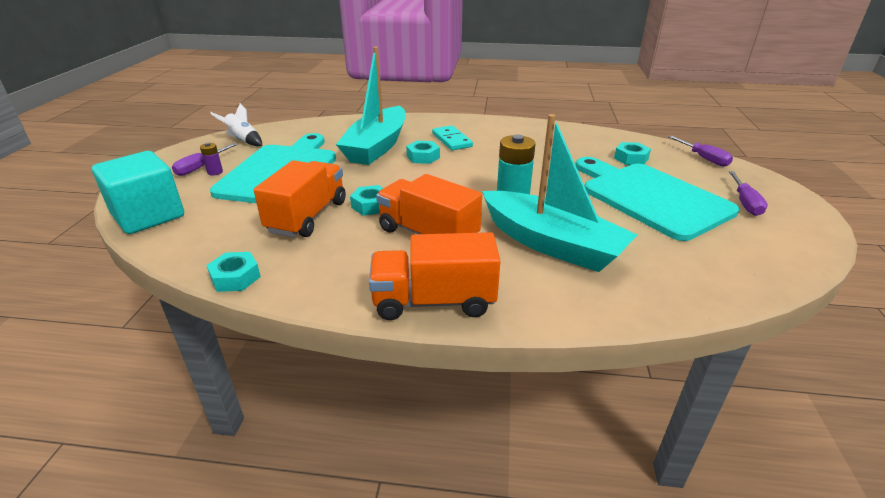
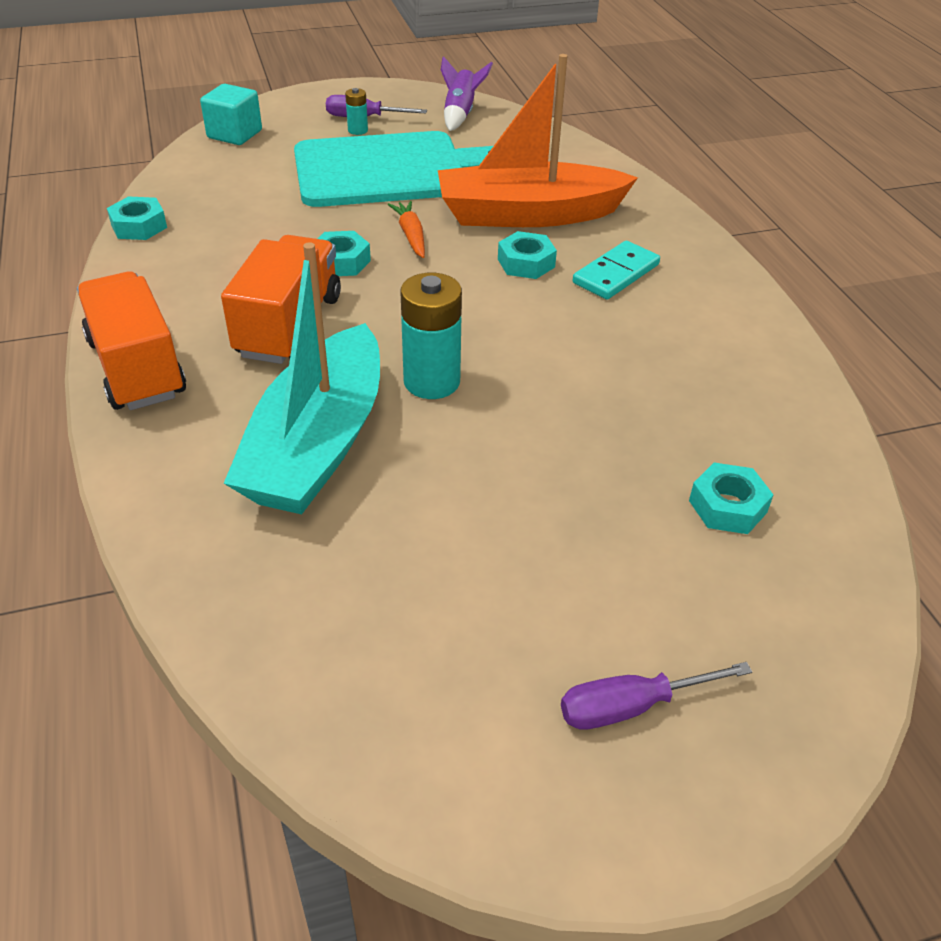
camera: 65 degrees right, 10 degrees up
(148, 216) = (235, 134): turquoise cube -> turquoise cube, size x0.63
(215, 172) = (358, 130): purple battery -> turquoise battery
(243, 140) = (460, 114): white rocket -> purple rocket
(307, 216) = (286, 226): orange truck -> none
(364, 180) = (411, 235): none -> orange carrot
(377, 146) = (528, 214): turquoise boat -> orange boat
(650, 197) = (556, 548): turquoise cutting board -> none
(704, 159) = (835, 633): purple screwdriver -> none

